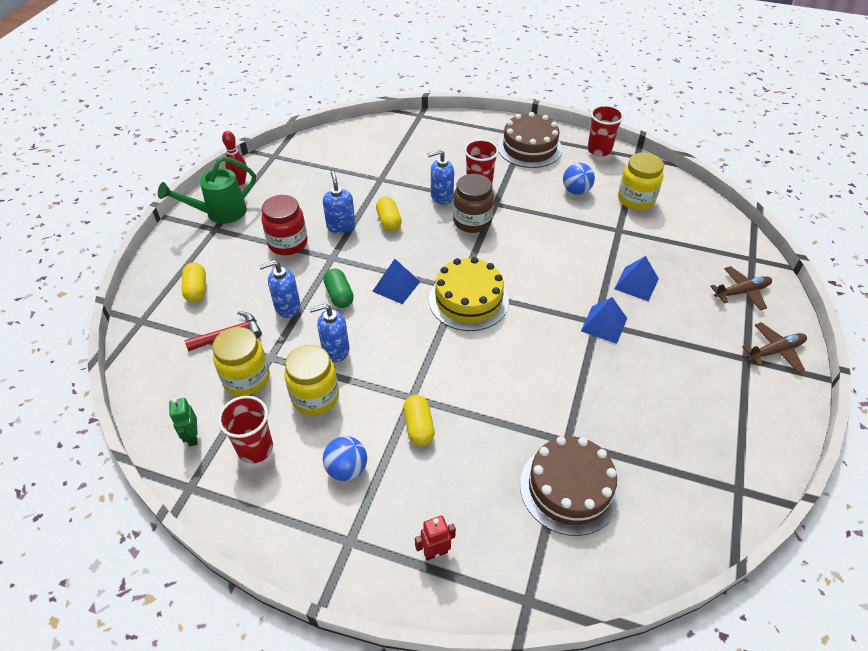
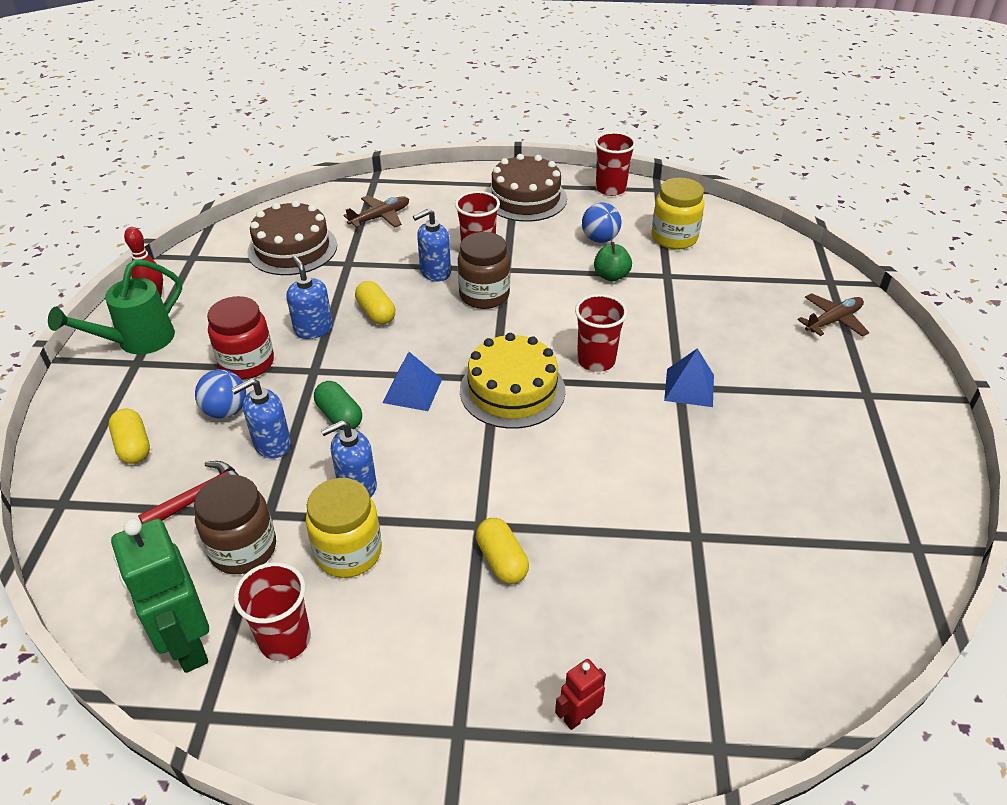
camera: 15 degrees left, 5 degrees down
(192, 437) = (187, 645): green robot -> green robot, size x2.03
(246, 379) = (243, 549): yellow jar -> brown jar
(347, 469) = (423, 637): blue ball -> blue ball (226, 411)
(539, 289) = (596, 360): none -> red cup
(569, 488) = (719, 593): brown cake -> brown cake (292, 248)
(574, 223) = (611, 276): none -> green apple
(636, 283) = (710, 333): blue pyramid -> none
(775, 351) = (895, 380): brown plane -> brown plane (380, 217)

